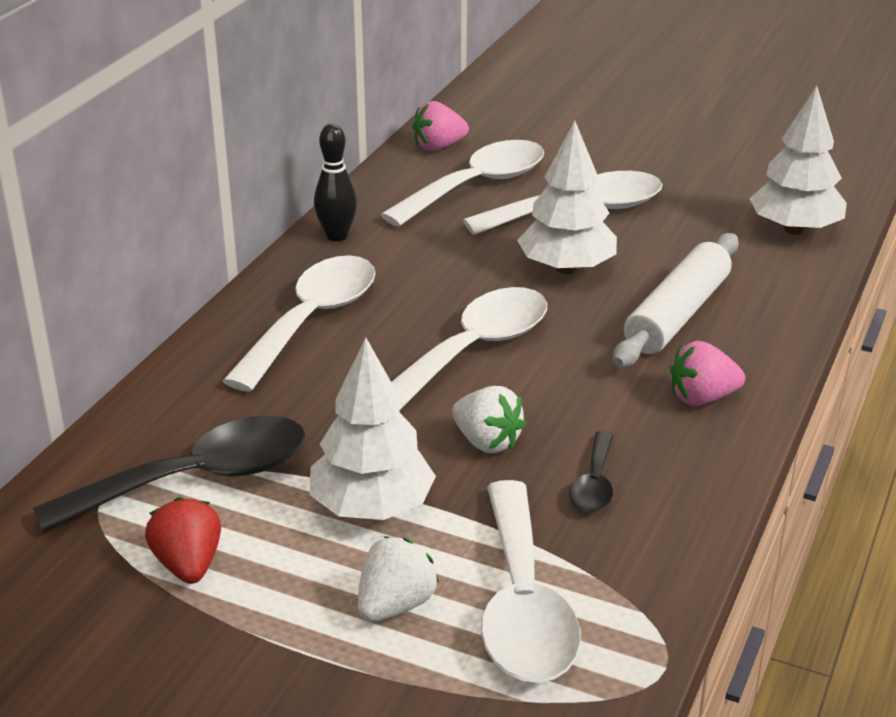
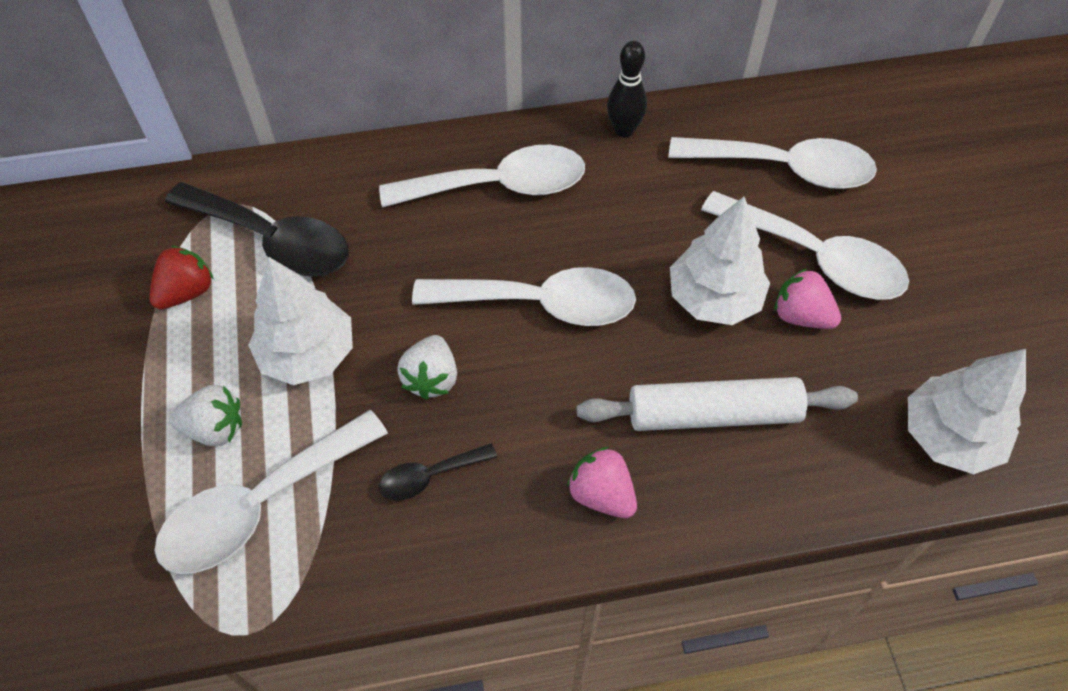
camera: 55 degrees right, 25 degrees up
(438, 146) = (822, 108): pink strawberry -> pink strawberry (801, 315)

